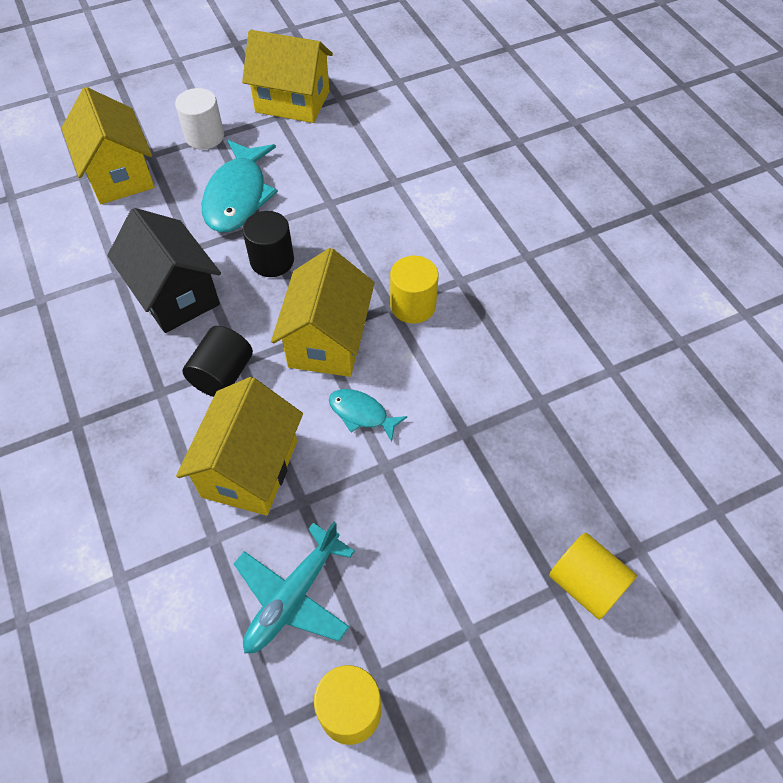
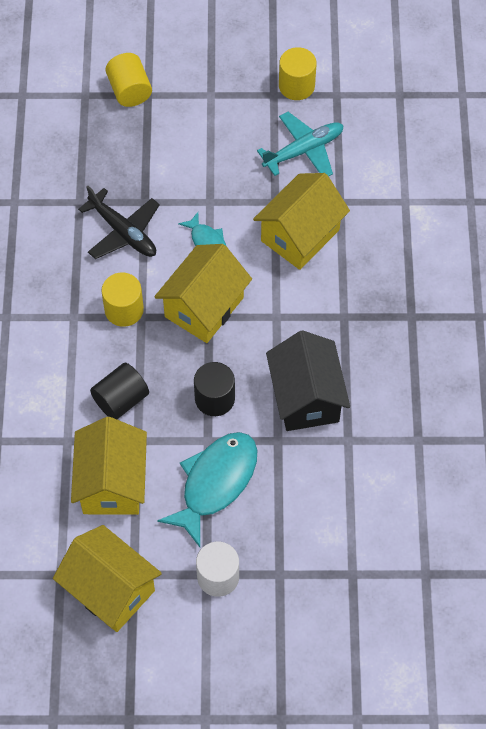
camera: 155 degrees left, 5 degrees up
(119, 175) = (316, 558): yellow house -> yellow house (112, 483)
(222, 375) = (293, 311): black cylinder -> black cylinder (121, 400)
(466, 386) = (123, 232): none -> black plane

